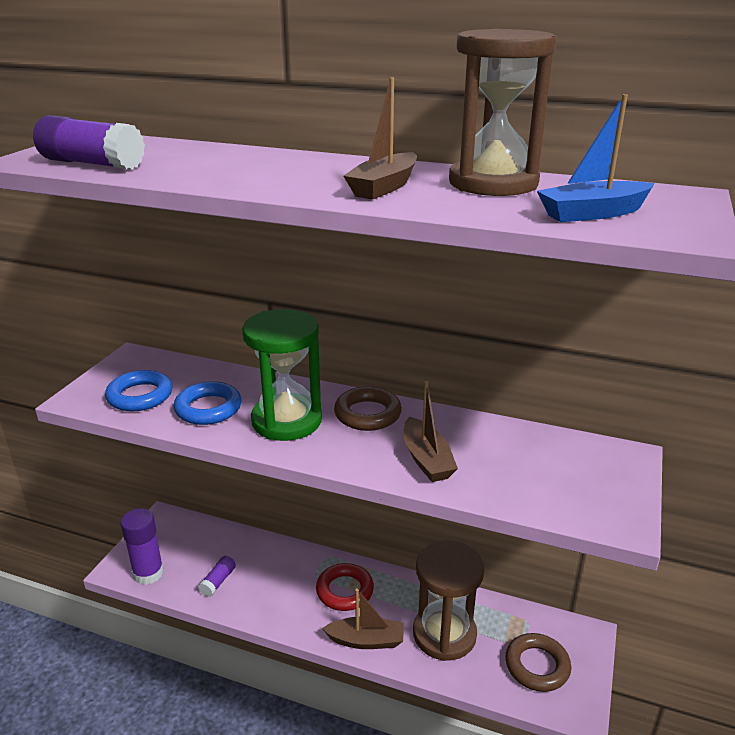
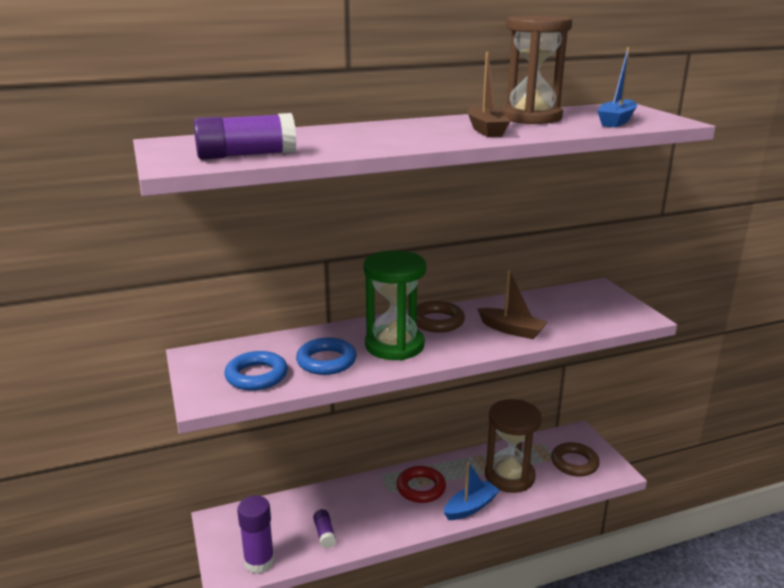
camera: 40 degrees left, 5 degrees down
(366, 640) = (470, 507): brown boat -> blue boat

